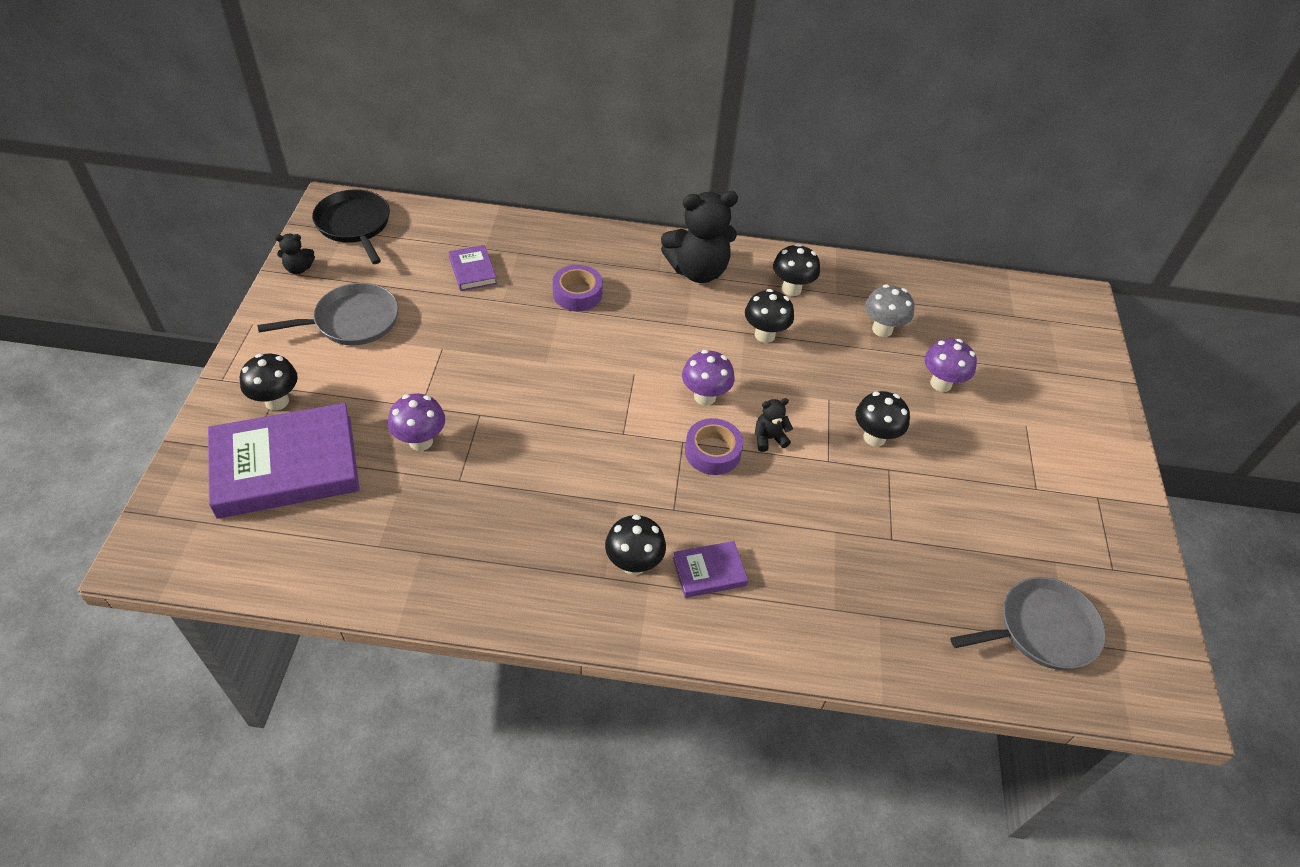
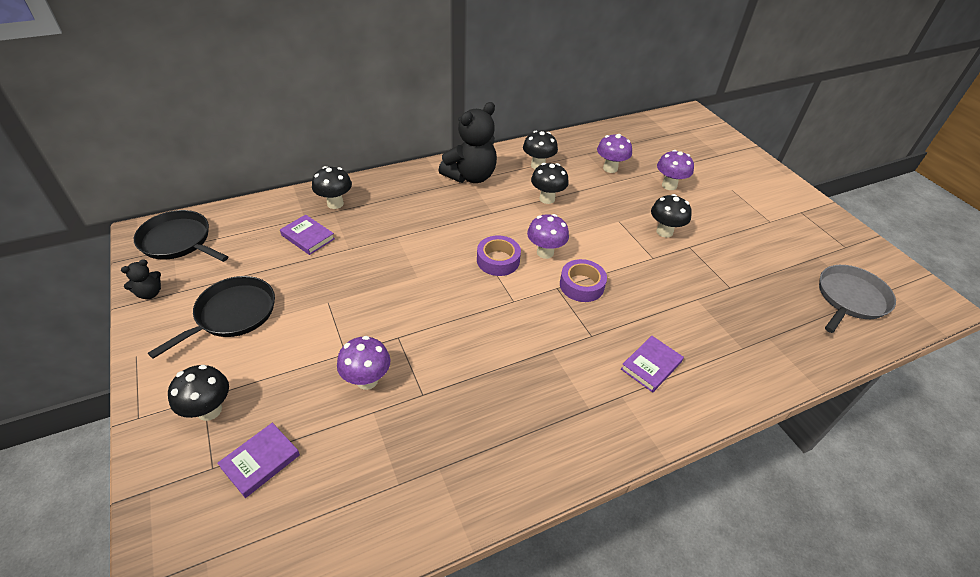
camera: 30 degrees left, 5 degrees down
(286, 466) = (260, 461): purple book -> purple book, size x0.45
(352, 321) = (233, 314): grey pan -> black pan
(577, 293) = (401, 222): purple tape -> purple tape (498, 260)
(634, 564) = (600, 388): black mushroom -> black mushroom (335, 203)
(769, 438) = (607, 260): black teddy bear -> none
(882, 329) = (610, 168): grey mushroom -> purple mushroom

